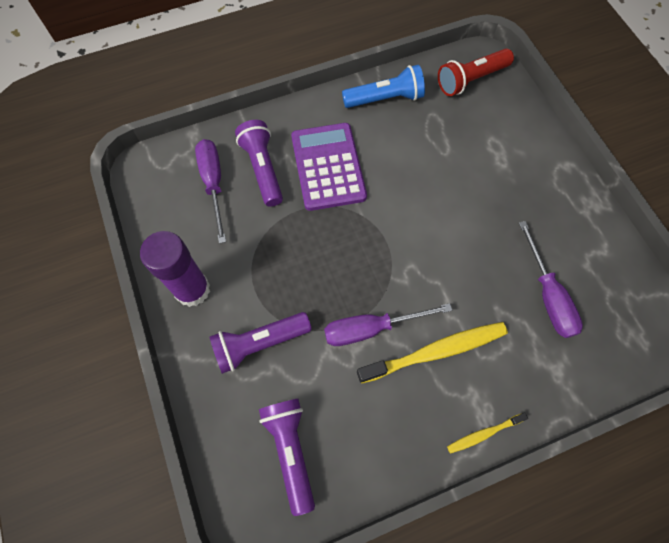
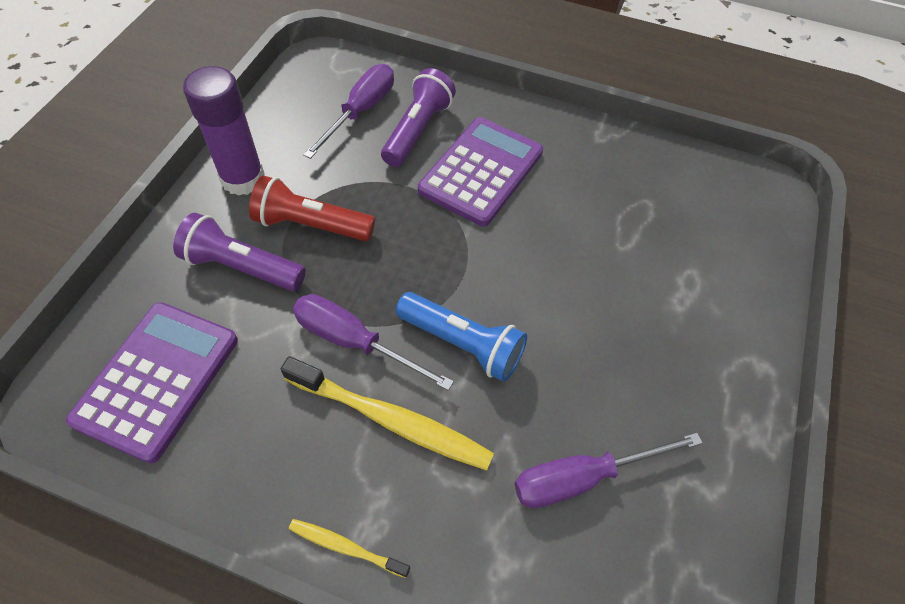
camera: 40 degrees right, 10 degrees down
(291, 450) = (157, 379): purple flashlight -> purple calculator
(385, 99) = (610, 154): blue flashlight -> blue flashlight (462, 344)
(471, 80) = (731, 200): red flashlight -> red flashlight (311, 225)
(548, 295) = (583, 477): purple screwdriver -> purple screwdriver turned 45 degrees clockwise

